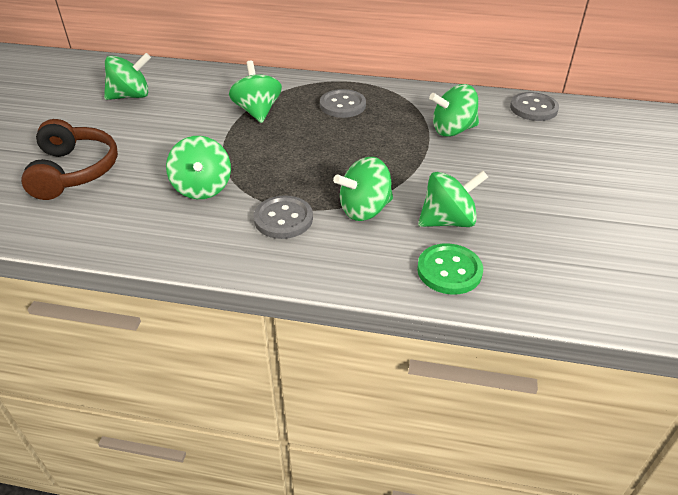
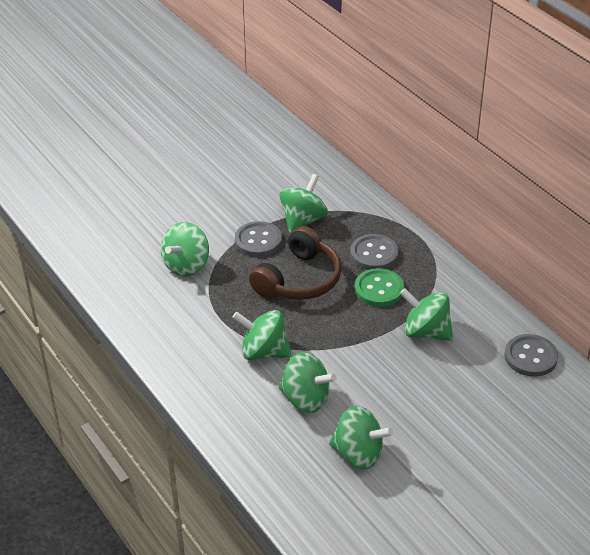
camera: 45 degrees right, 0 degrees up
(74, 171) = (128, 201): brown headphones -> brown headphones (299, 279)
(131, 96) = (233, 151): green spinning top -> green spinning top (358, 454)
(283, 219) = (205, 323): grey button -> grey button (258, 241)
(449, 270) = (254, 431): green button -> green button (379, 289)

